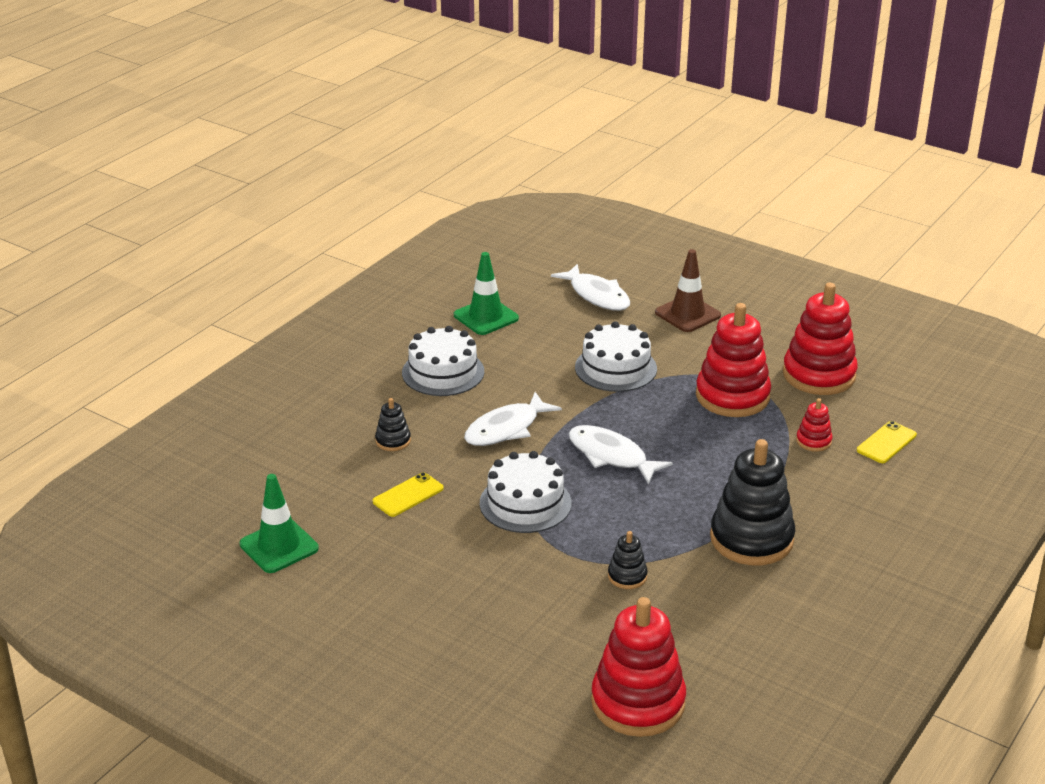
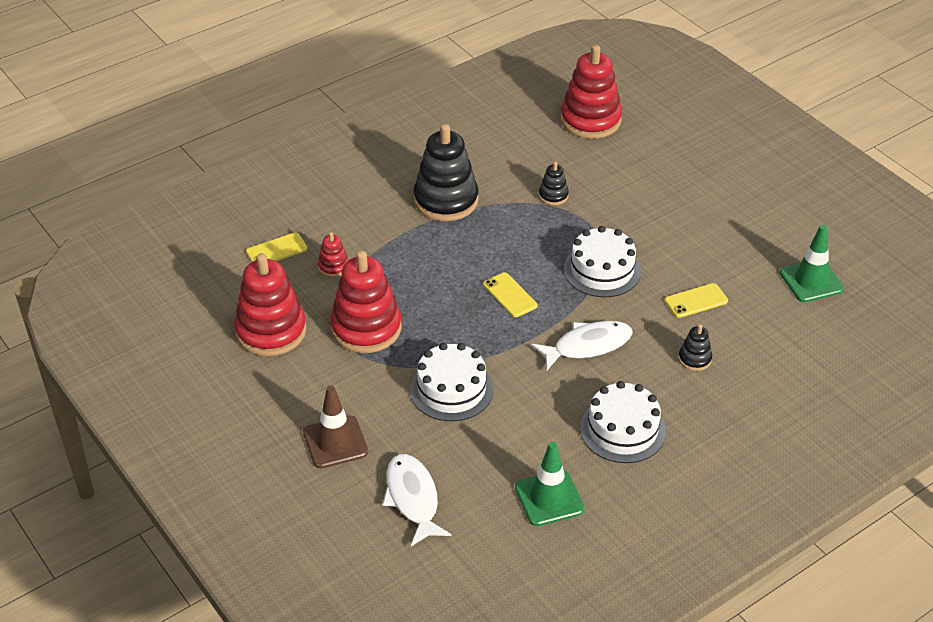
camera: 160 degrees left, 10 degrees up
(611, 456) = (510, 295): white fish -> yellow phone

